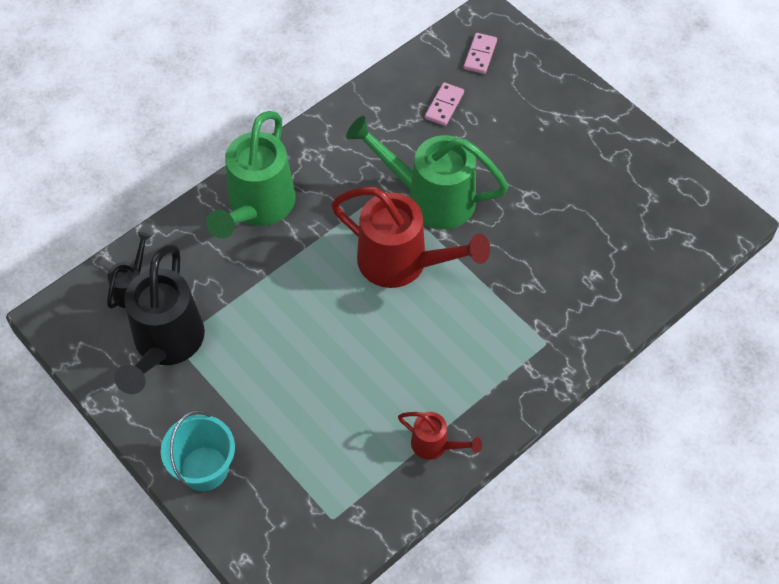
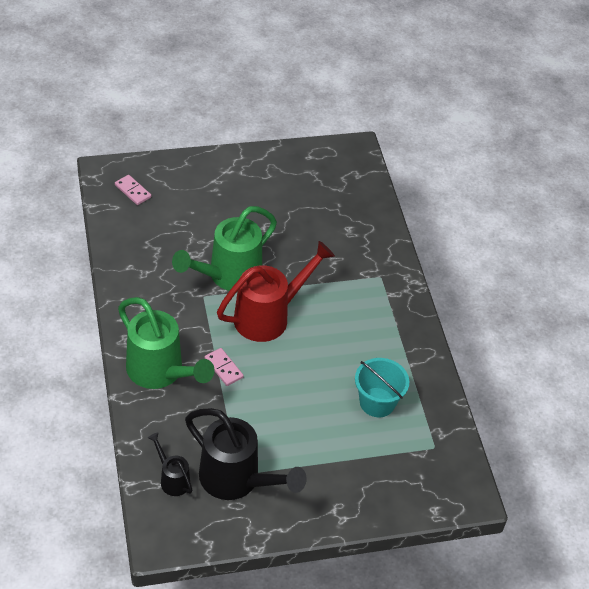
camera: 65 degrees left, 10 degrees down
(204, 468) = (352, 502): turquoise bucket -> turquoise bucket (377, 402)
(434, 445) = (415, 368): red watering can -> none
(444, 105) = (159, 230): pink domino -> pink domino (223, 368)

